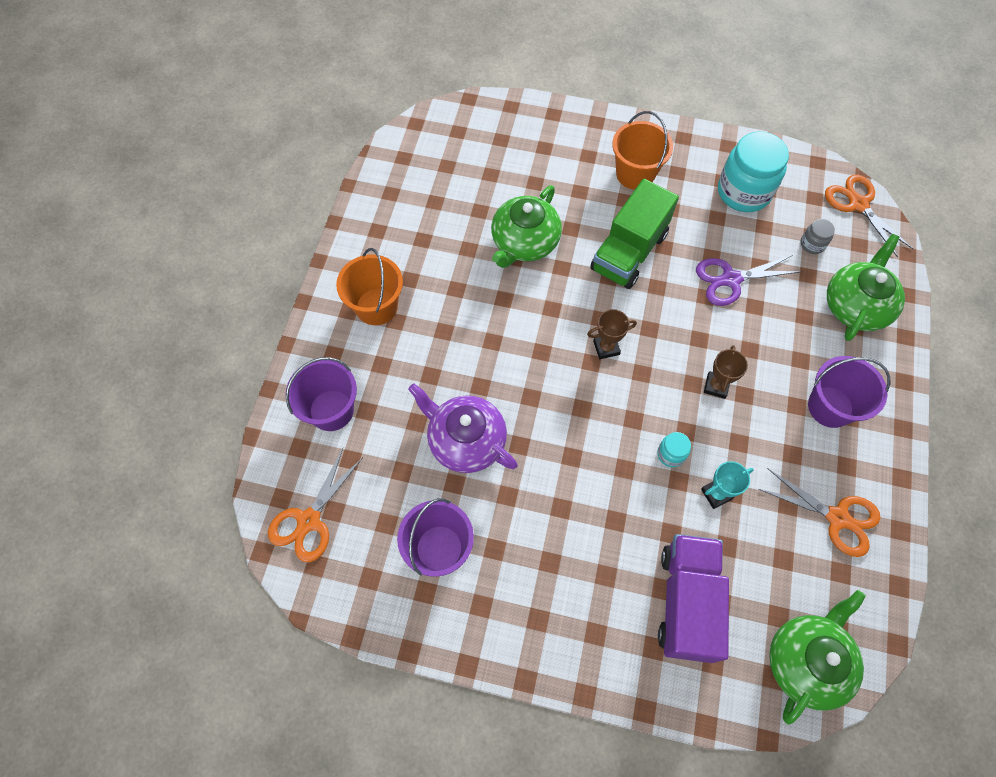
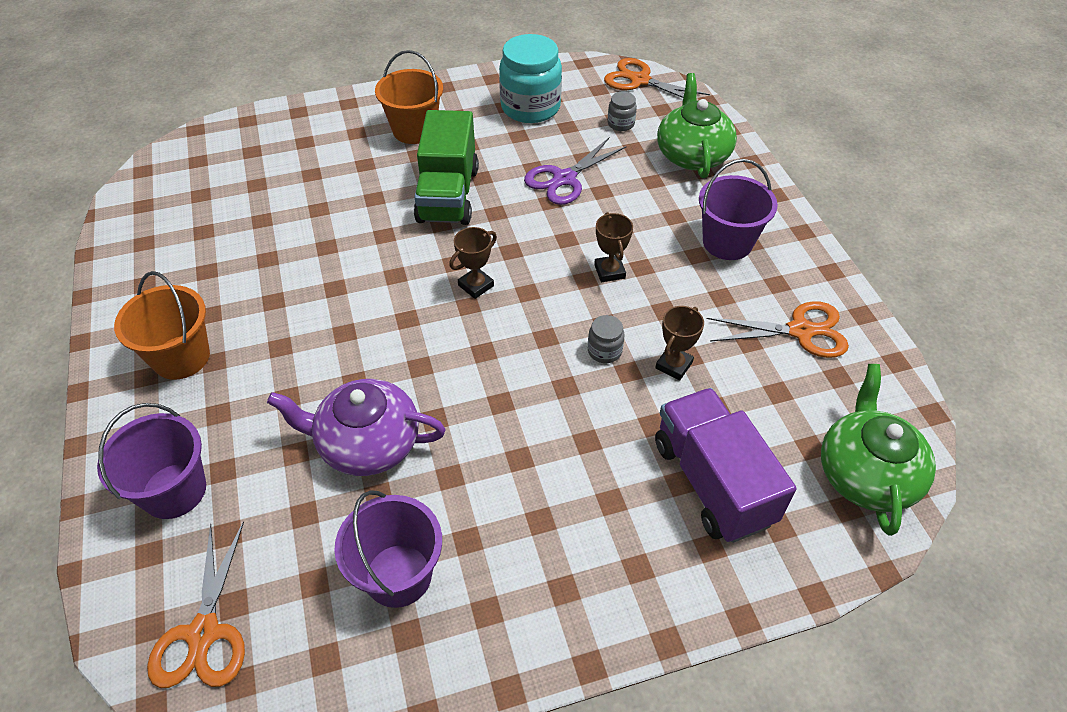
camera: 30 degrees left, 15 degrees down
(524, 242) = (329, 229): green teapot -> none
(671, 454) = (604, 351): turquoise jar -> grey jar
(716, 494) = (674, 365): turquoise trophy -> brown trophy

